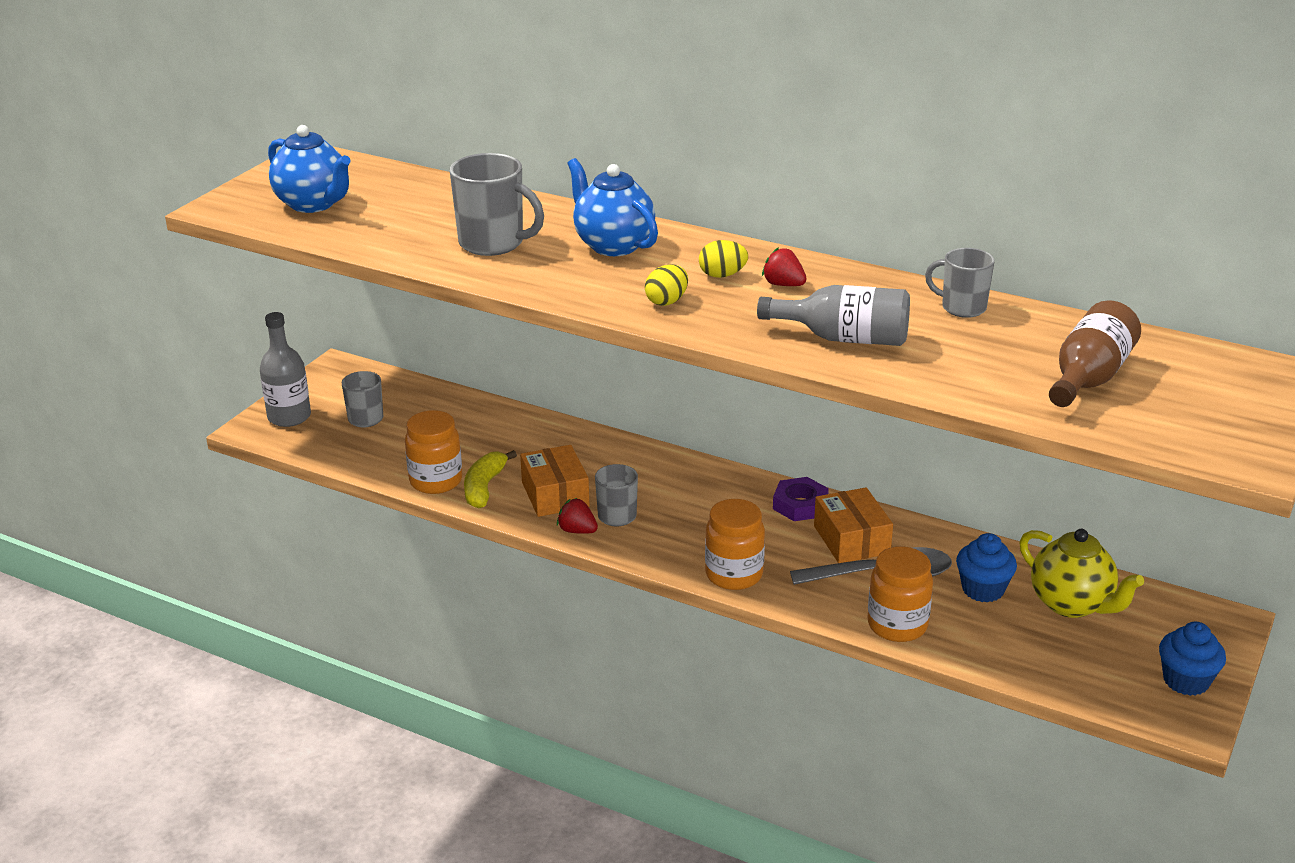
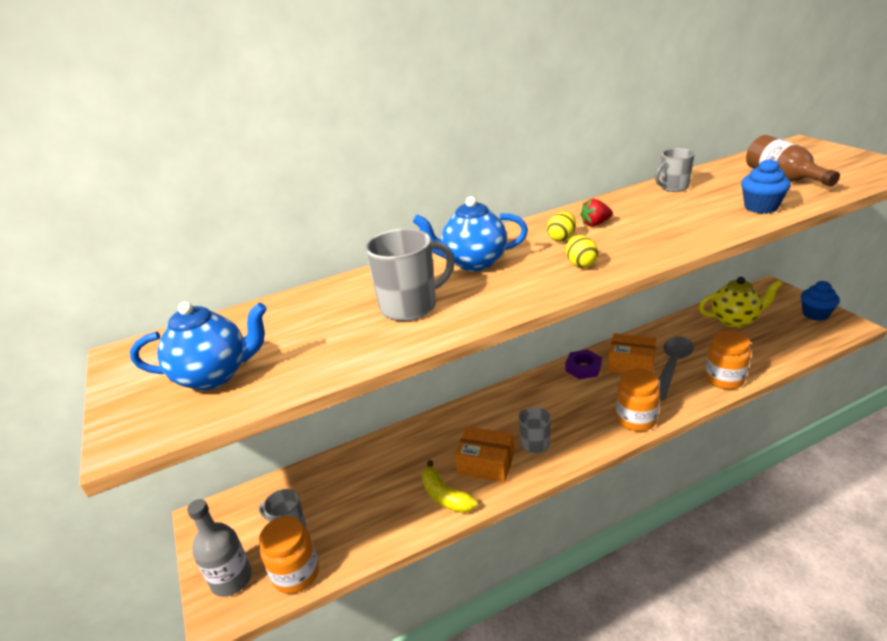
camera: 50 degrees left, 0 degrees up
(436, 481) = (412, 520): orange jar -> orange jar (296, 574)
(577, 531) = (537, 469): red strawberry -> none
(844, 338) = (686, 223): grey bottle -> none
(983, 589) = (706, 340): blue cupcake -> blue cupcake (761, 207)

